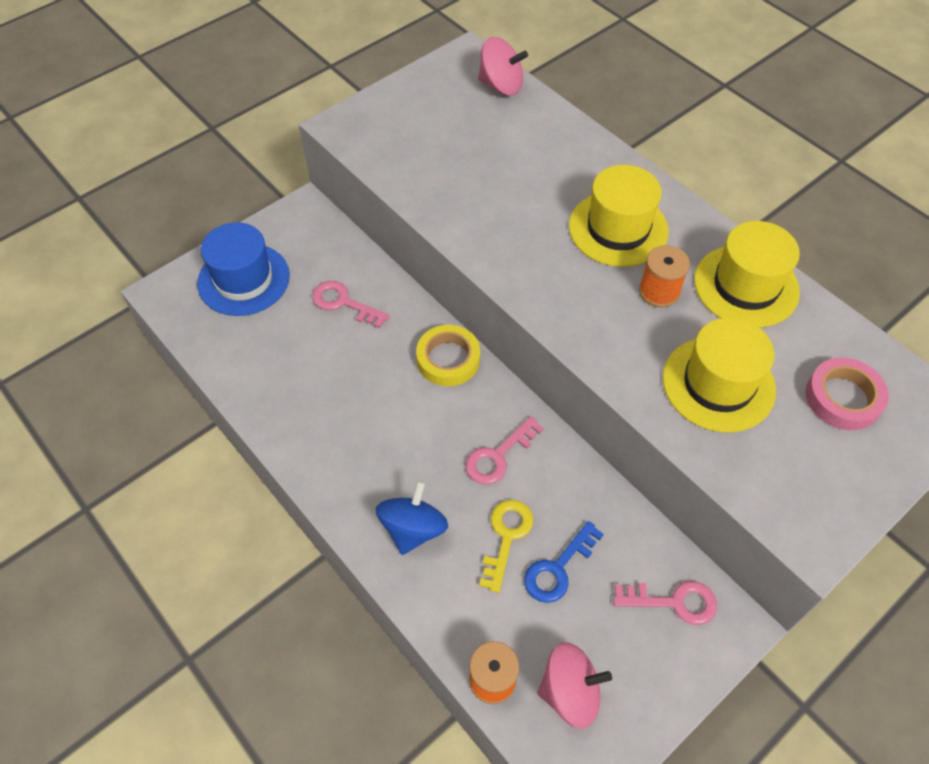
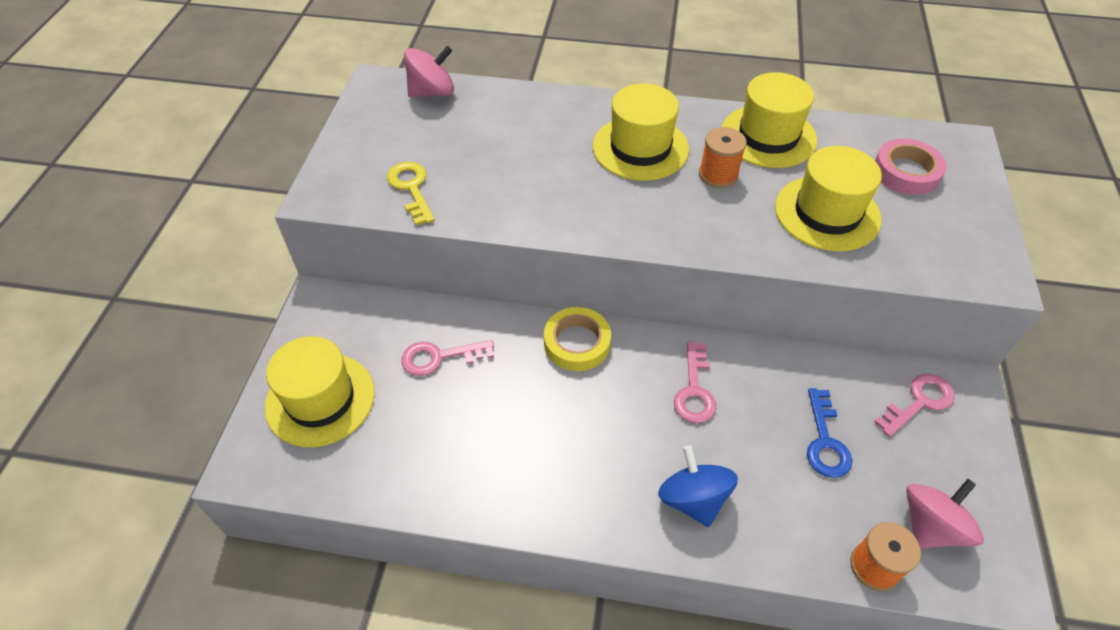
camera: 40 degrees left, 5 degrees down
(243, 279) = (320, 399): blue hat -> yellow hat
(506, 537) = (766, 448): yellow key -> yellow key (411, 188)

